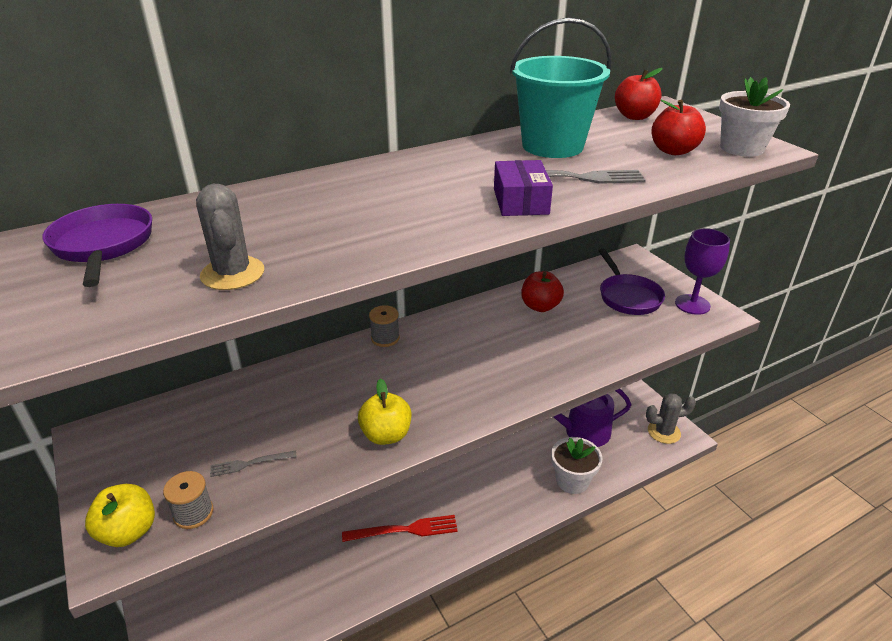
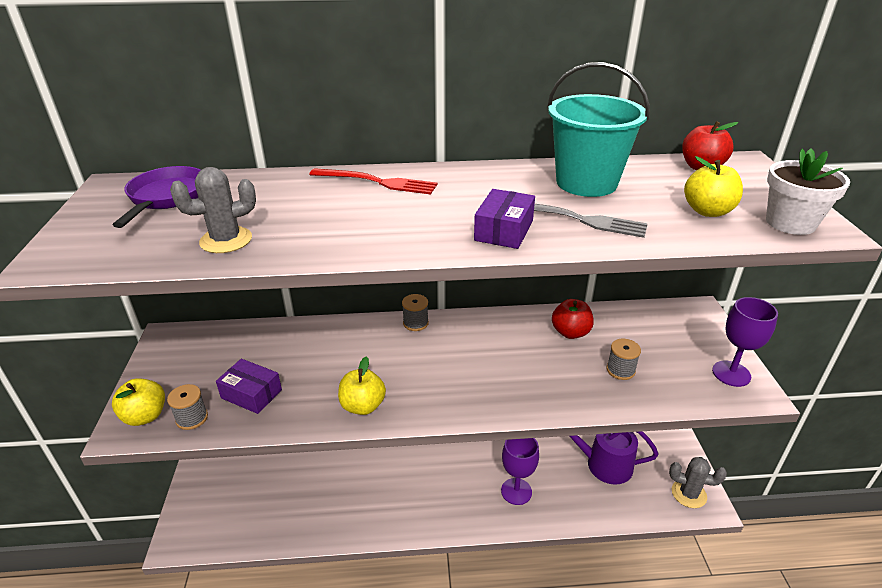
camera: 25 degrees right, 0 degrees up
(232, 273) = (226, 240): grey cactus -> grey cactus turned 60 degrees clockwise
(250, 463) = (251, 394): grey fork -> purple box
(405, 530) = (398, 494): red fork -> red fork (377, 182)
(519, 484) = (516, 491): none -> purple goblet
(572, 481) = (568, 507): white flower pot -> none
(604, 327) = (620, 370): none -> grey spool
(628, 297) = (665, 347): purple pan -> none
(673, 151) = (707, 211): red apple -> yellow apple

